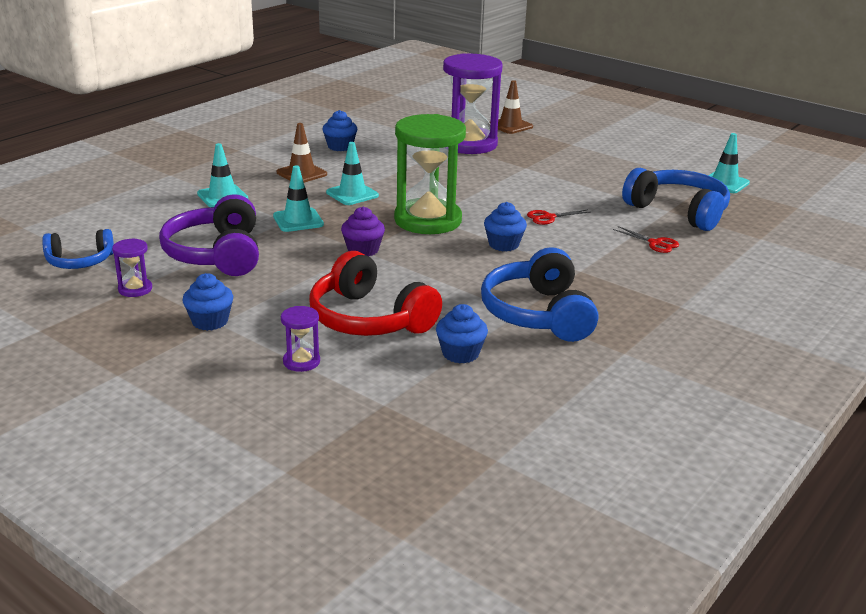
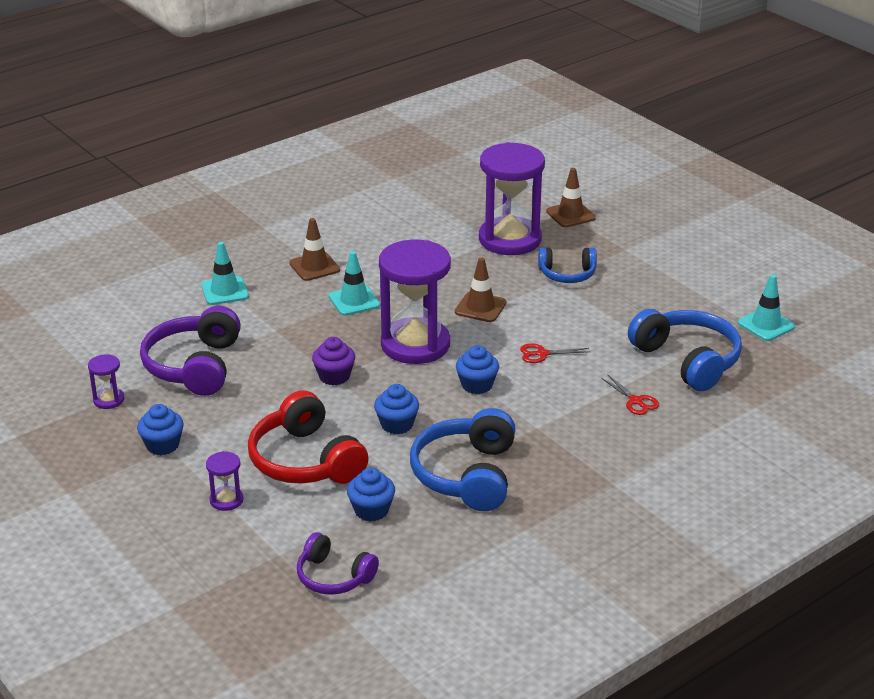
camera: 15 degrees right, 5 degrees up
(80, 261) = (69, 361): blue headphones -> blue headphones (567, 274)
(298, 220) = (286, 331): turquoise traffic cone -> none
(340, 146) = (369, 231): blue cupcake -> blue cupcake (397, 425)
(428, 220) = (415, 344): green hourglass -> purple hourglass
(454, 417) = (333, 577): none -> purple headphones
(472, 190) = (480, 307): none -> brown traffic cone

